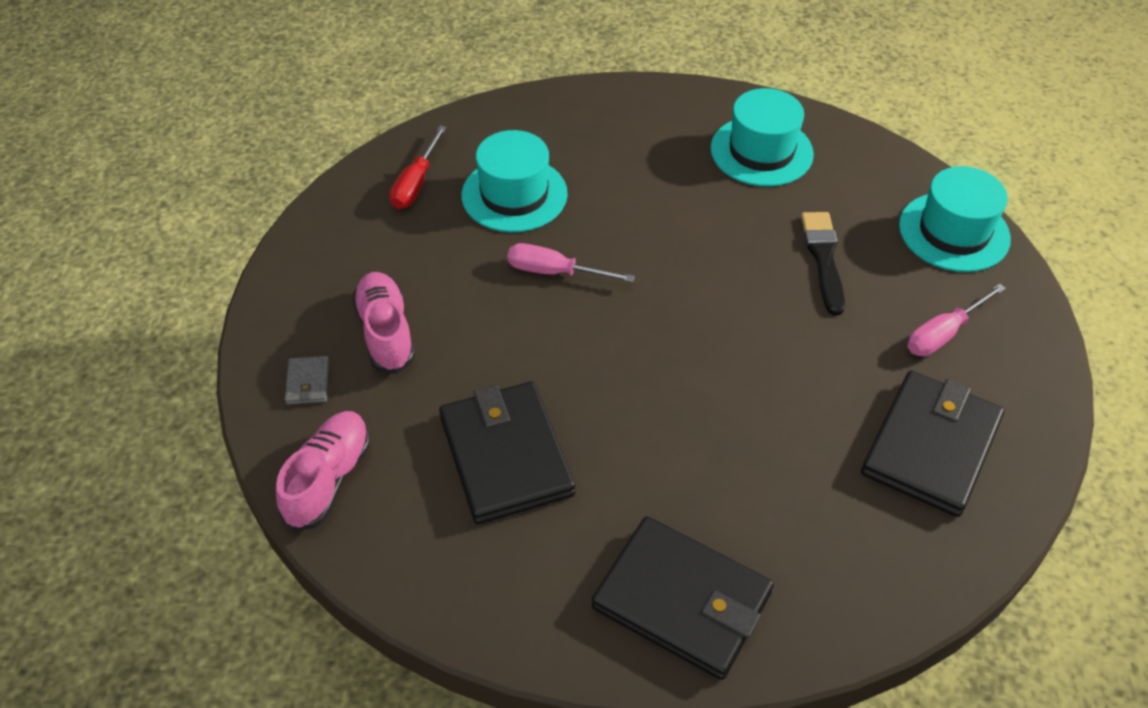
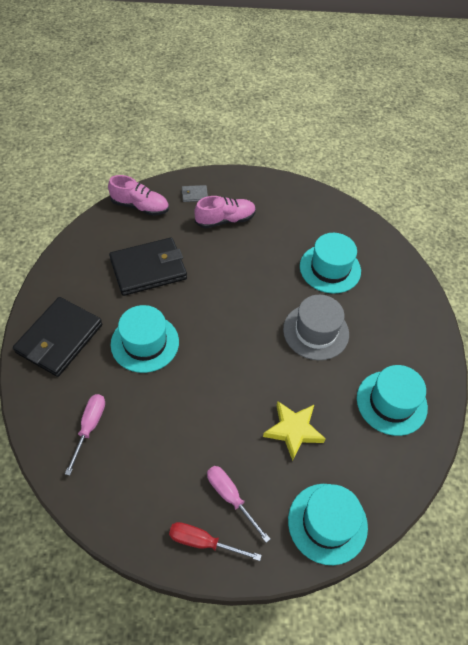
camera: 85 degrees right, 5 degrees up
(416, 183) = (332, 225): red screwdriver -> red screwdriver (203, 542)
(555, 272) = (271, 288): pink screwdriver -> pink screwdriver (89, 427)
(644, 221) = (316, 331): none -> grey hat
(682, 454) = (145, 343): none -> turquoise hat
(823, 258) = (293, 430): black brush -> yellow star
(930, 446) = (141, 473): black wallet -> none

